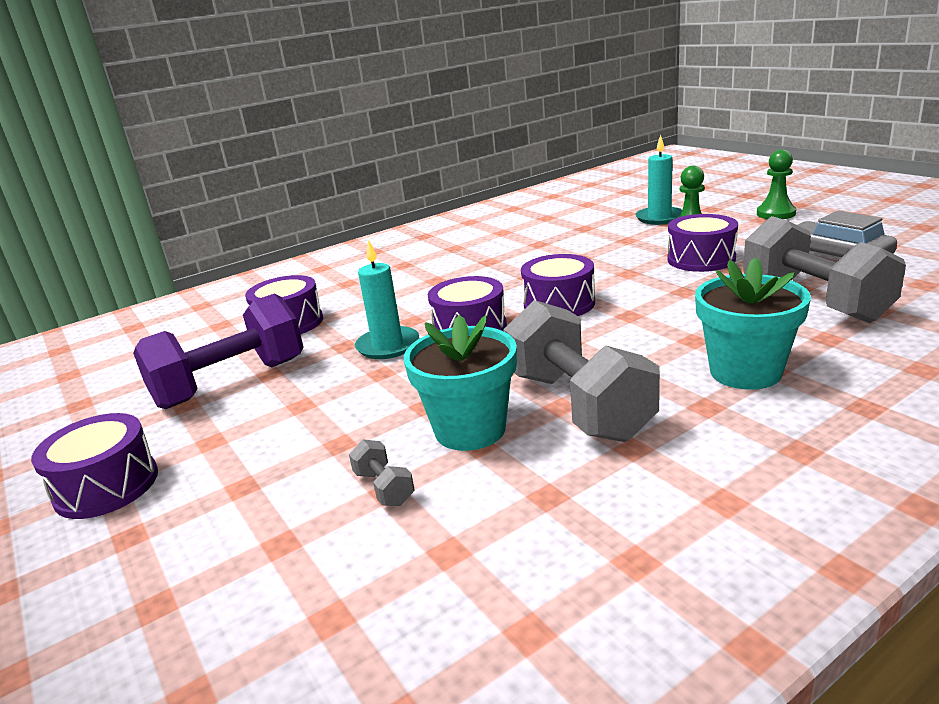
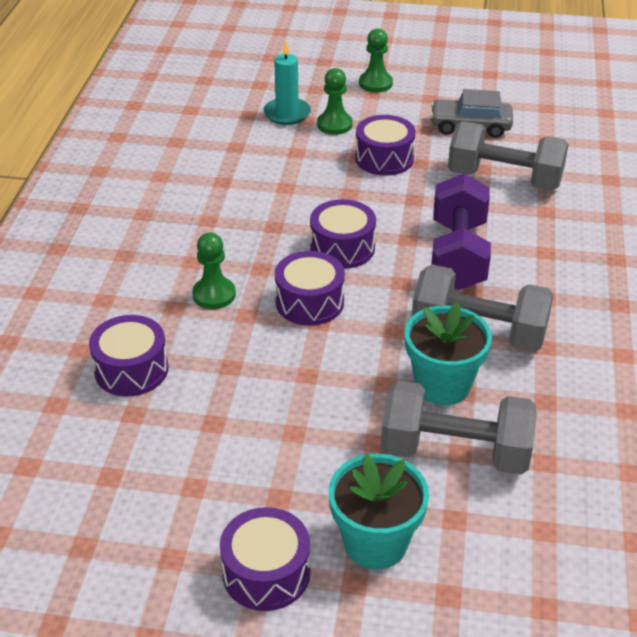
camera: 50 degrees left, 15 degrees up
(231, 383) = (196, 449): purple dumbbell -> purple dumbbell (458, 255)
(384, 488) = (455, 452): grey dumbbell -> grey dumbbell, size x2.48
(388, 346) = (270, 349): turquoise candle -> none
(414, 301) = (214, 295): none -> green pawn
(745, 372) = (535, 260): turquoise flower pot -> turquoise flower pot (375, 542)

